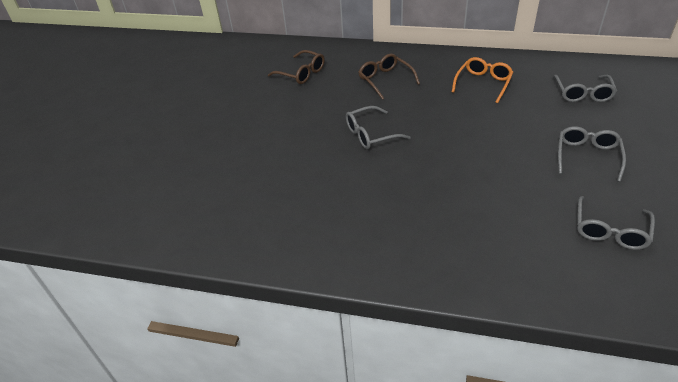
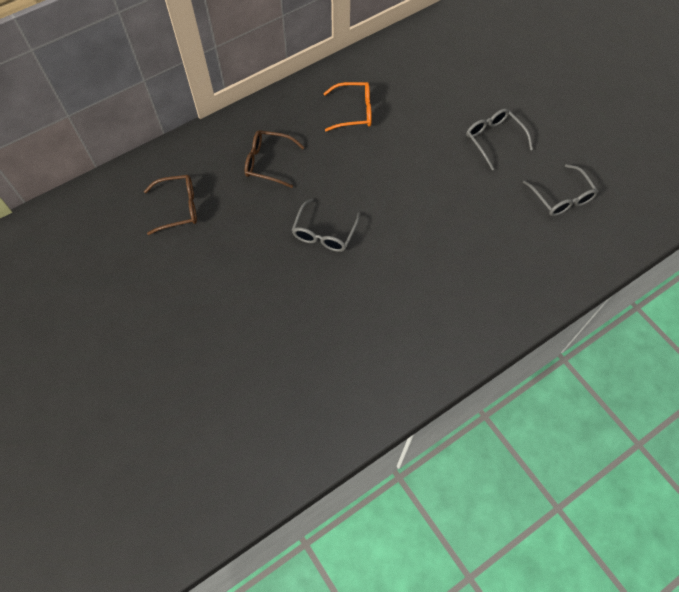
camera: 50 degrees left, 20 degrees up
(483, 84) = (354, 112): orange glasses -> orange glasses turned 105 degrees clockwise
(582, 93) = (435, 74): grey glasses -> none

